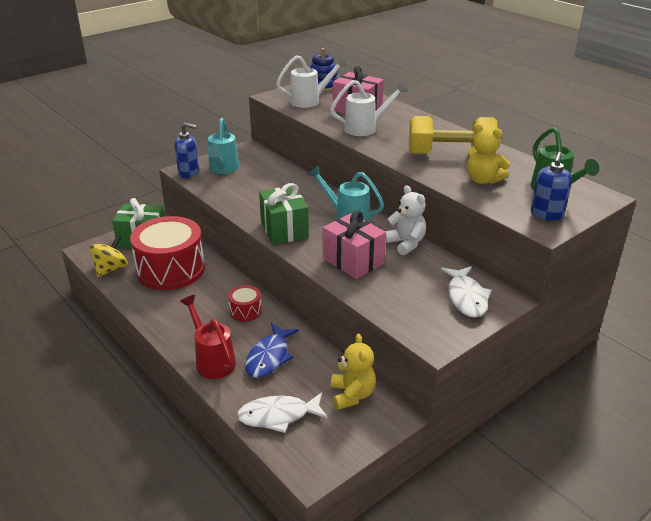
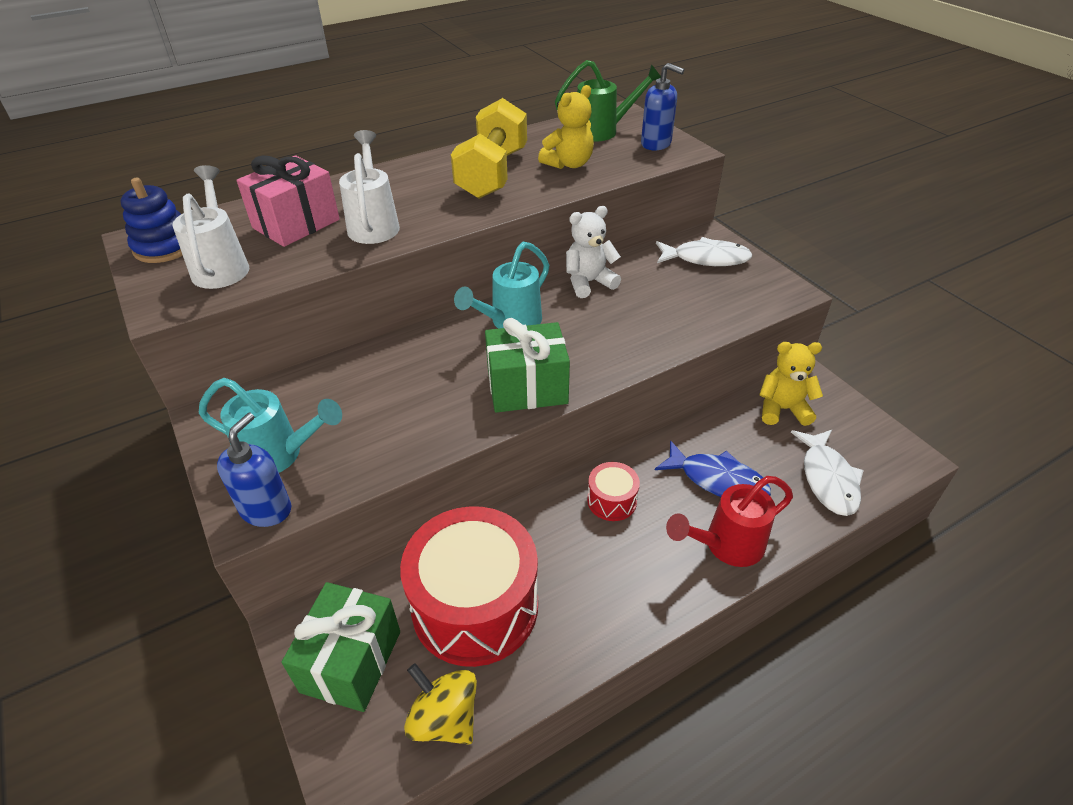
camera: 80 degrees left, 10 degrees up
(353, 261) = (624, 330): pink gift -> none

